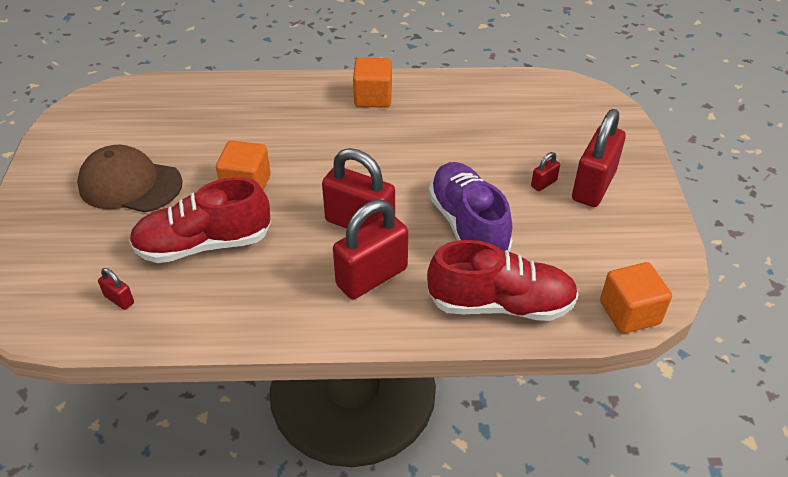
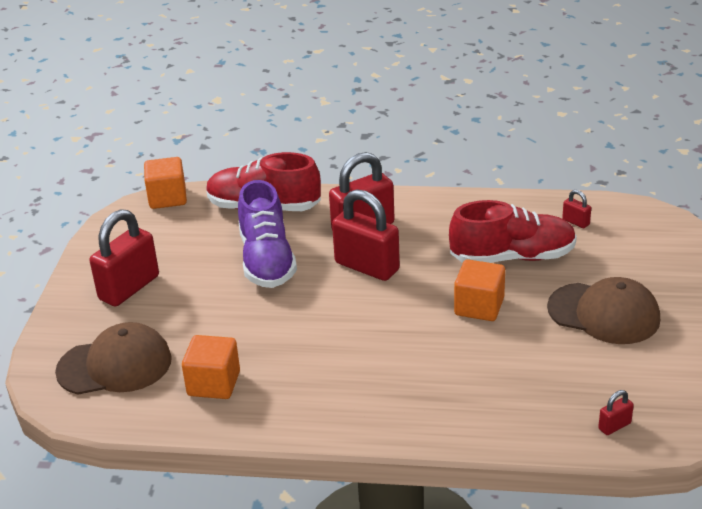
camera: 170 degrees left, 10 degrees down
(373, 97) = (327, 404): orange cube -> orange cube (214, 384)
(544, 183) = (176, 292): red padlock -> red padlock (614, 426)
(557, 116) = (115, 365): none -> brown cap

